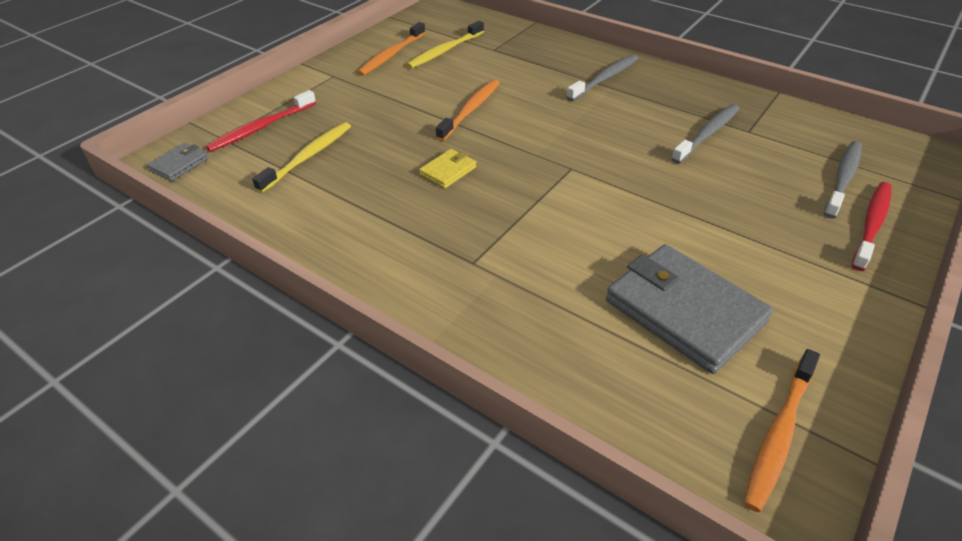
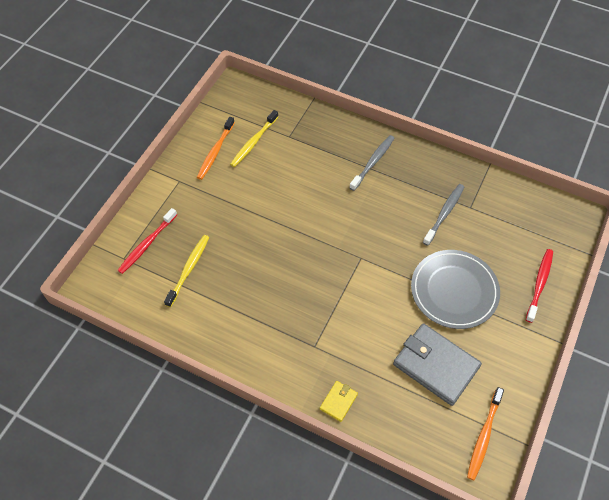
camera: 10 degrees left, 15 degrees up
(179, 164) = (105, 288): grey wallet -> none
(448, 171) = (283, 271): yellow wallet -> yellow wallet (338, 401)
(471, 110) = (286, 208): orange toothbrush -> none
(721, 218) = (454, 291): none -> grey plate
(843, 178) = (526, 246): grey toothbrush -> none

